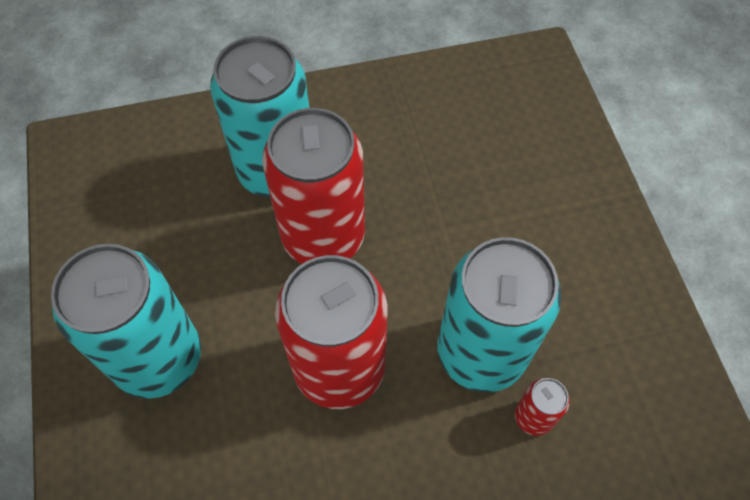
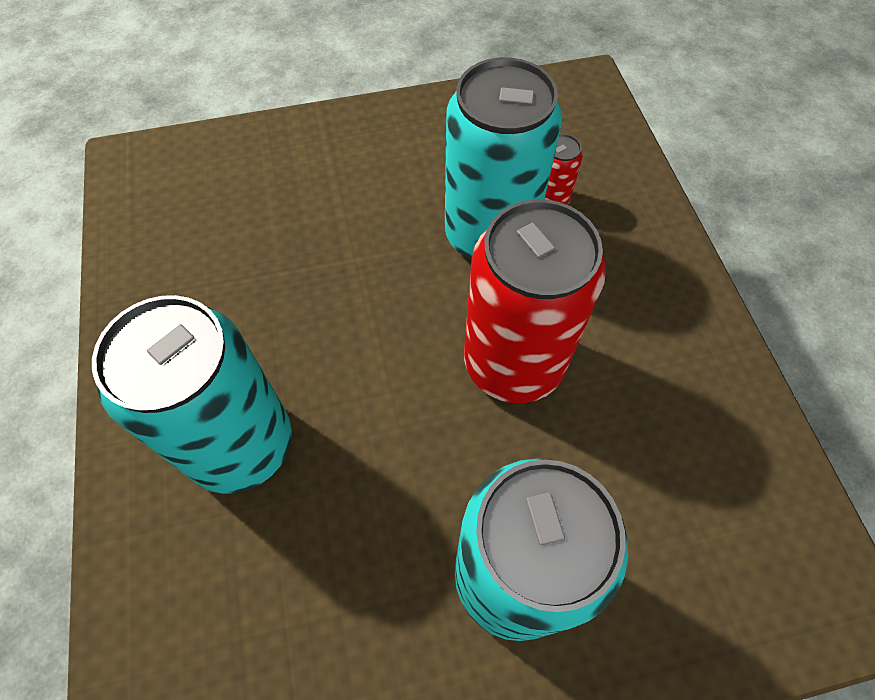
camera: 90 degrees left, 0 degrees up
(323, 236) = (347, 384): red can -> none

